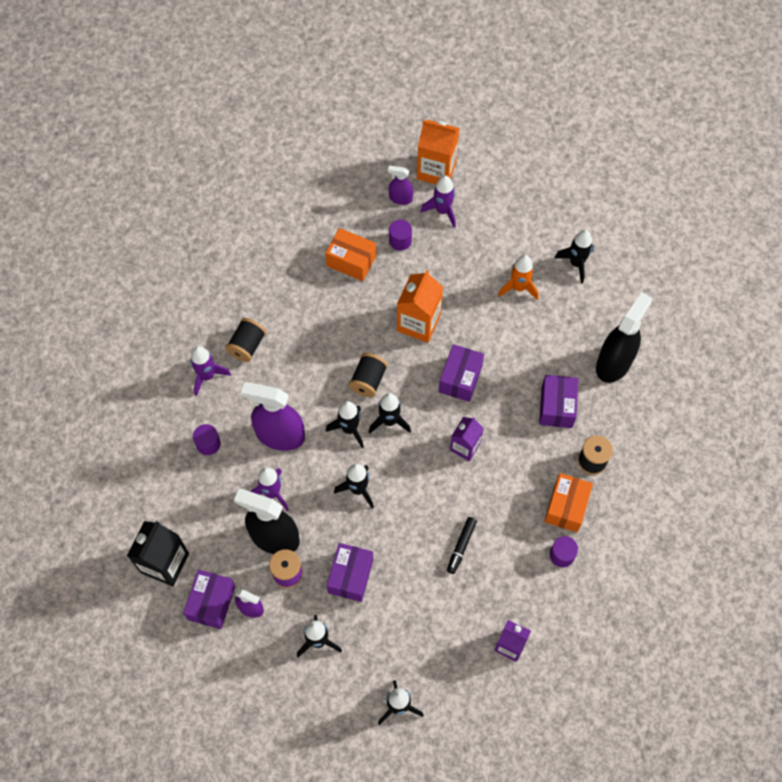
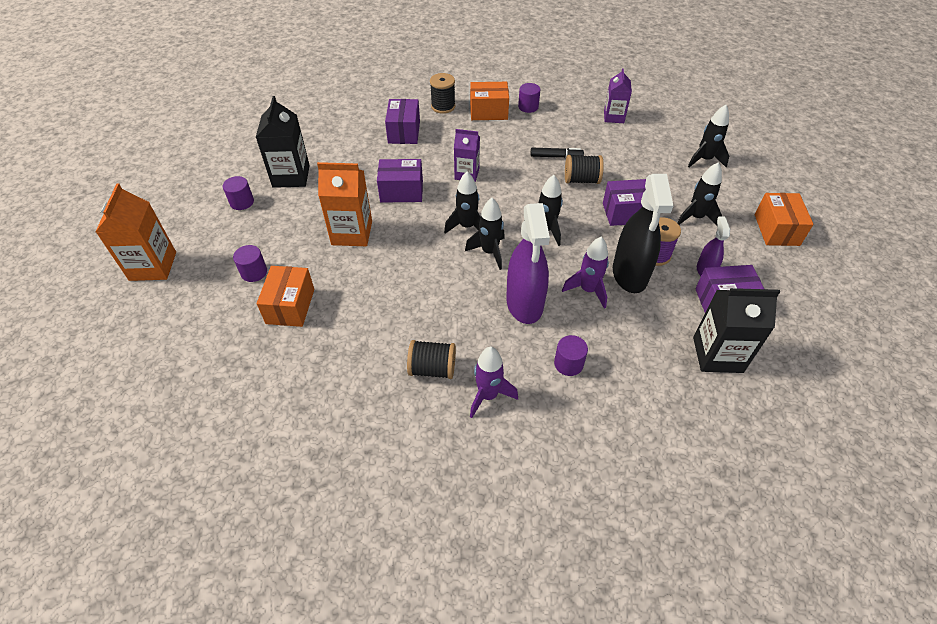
camera: 110 degrees left, 15 degrees down
(270, 713) = (776, 230): none -> orange box
(368, 380) = (431, 253): black spool -> black spool (581, 180)
(400, 198) = (195, 286): purple spray bottle -> none
(442, 211) = (208, 248): purple rocket -> none
(495, 242) = (242, 202): none -> purple cylinder
(518, 287) = (291, 176): orange rocket -> black carton
(557, 407) = (404, 132): purple box -> purple box turned 75 degrees counterclockwise
(576, 263) = (255, 148): black rocket -> none
(614, 363) = (350, 111): black spray bottle -> none

